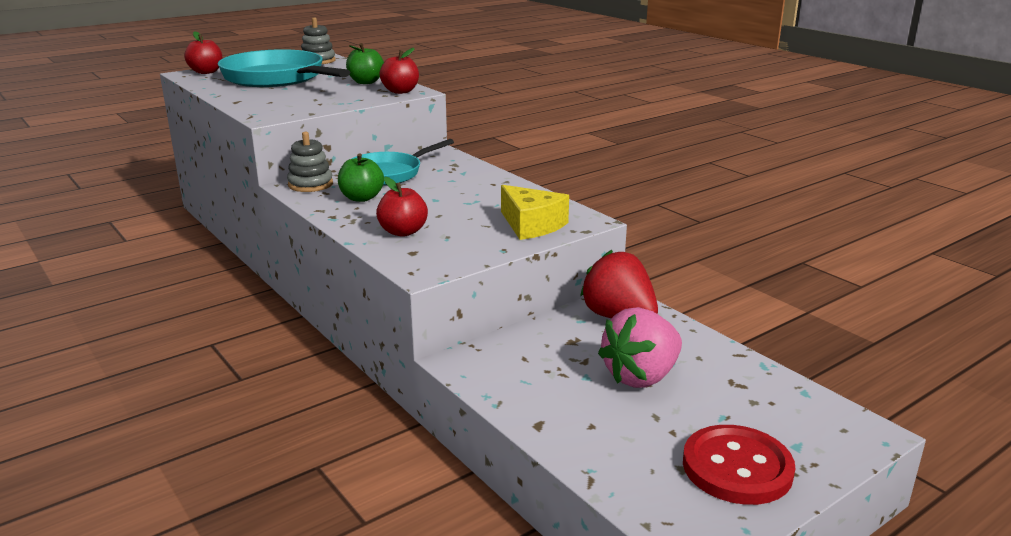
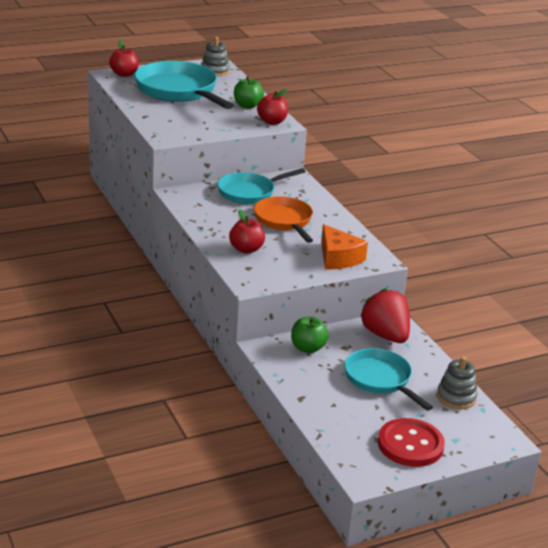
camera: 10 degrees right, 5 degrees up
(310, 184) = (190, 194): grey stacking toy -> grey stacking toy (456, 397)
(361, 198) = (224, 213): green apple -> green apple (308, 348)
(443, 196) = (284, 221): none -> orange pan
(531, 225) = (338, 258): yellow cheese -> orange cheese
(641, 376) = (380, 379): pink strawberry -> turquoise pan

